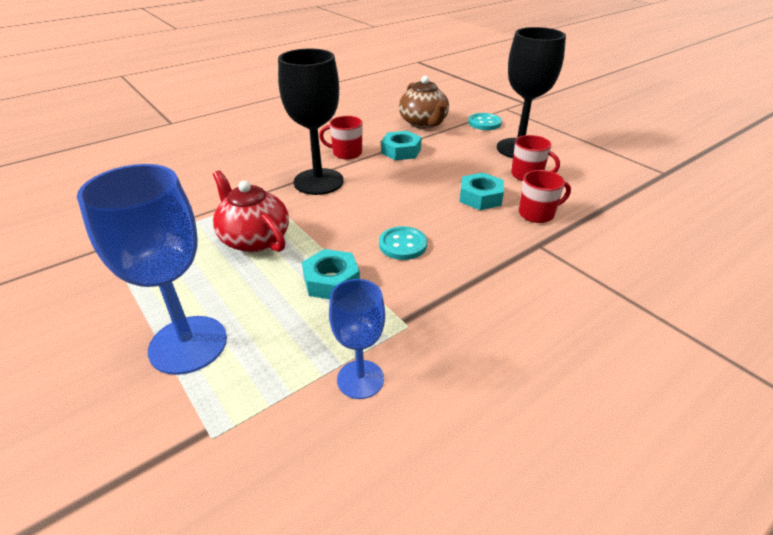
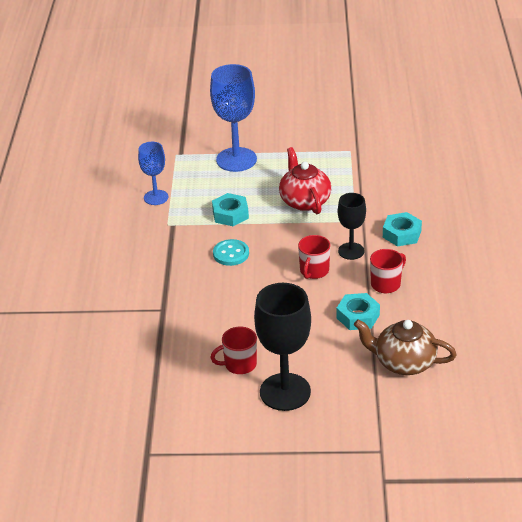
camera: 130 degrees right, 0 degrees up
(254, 239) = (304, 201): red teapot -> red teapot turned 105 degrees counterclockwise
(318, 181) = (351, 251): black goblet -> black goblet, size x0.58
(480, 197) = (240, 318): turquoise nut -> turquoise nut (402, 234)
(484, 123) = (361, 406): turquoise button -> none
(537, 214) = (190, 332): red mug -> red mug (314, 271)

